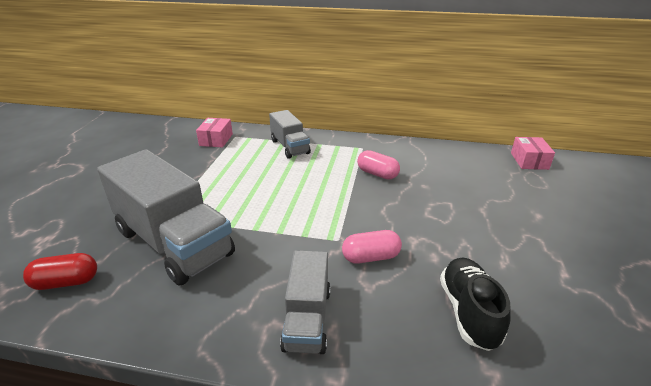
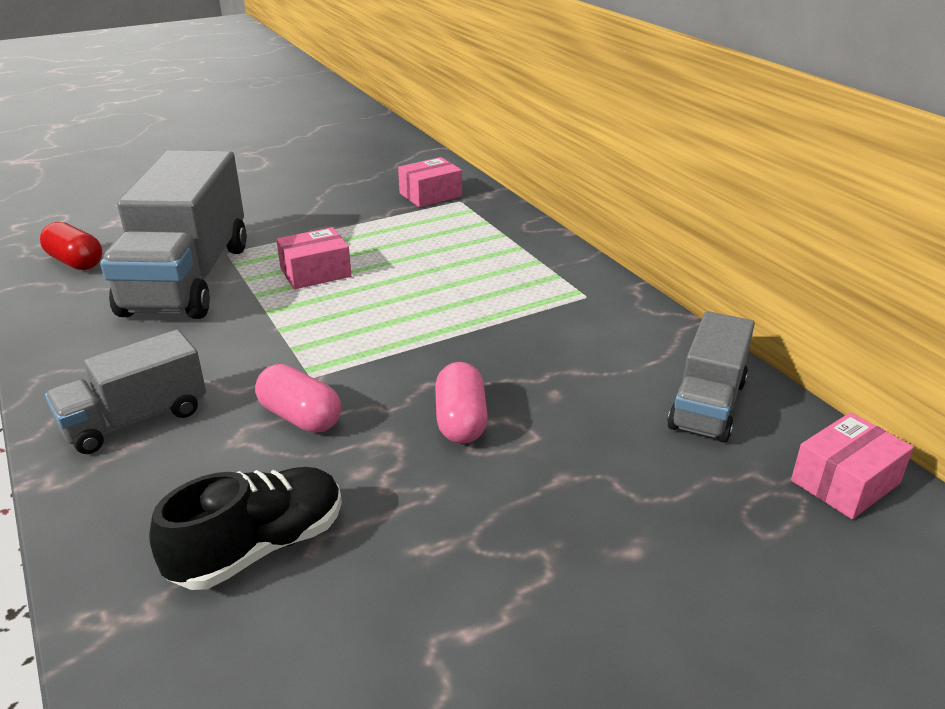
camera: 50 degrees right, 0 degrees up
(238, 199) = (315, 272): none -> pink box
(290, 147) = (493, 245): grey truck -> grey truck (707, 405)
(377, 174) = (525, 339): pink capsule -> pink capsule (461, 421)

